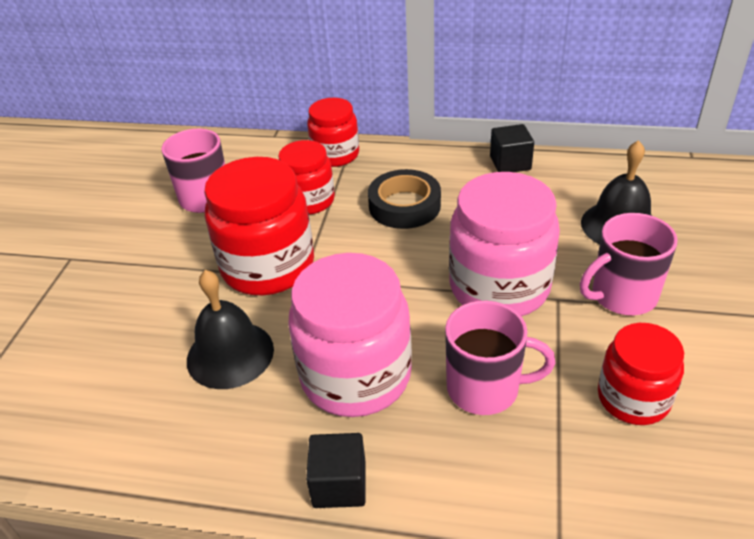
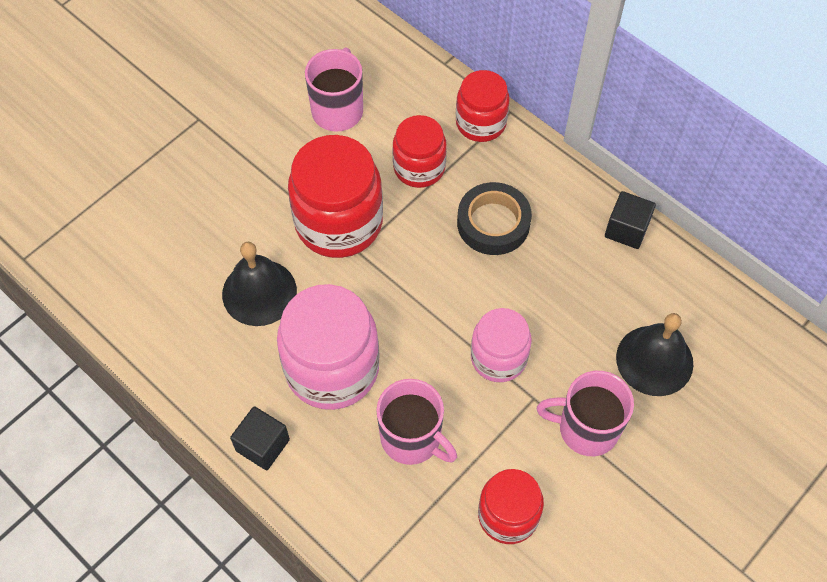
camera: 30 degrees right, 20 degrees up
(499, 287) = (498, 358): pink jar -> pink jar, size x0.61

